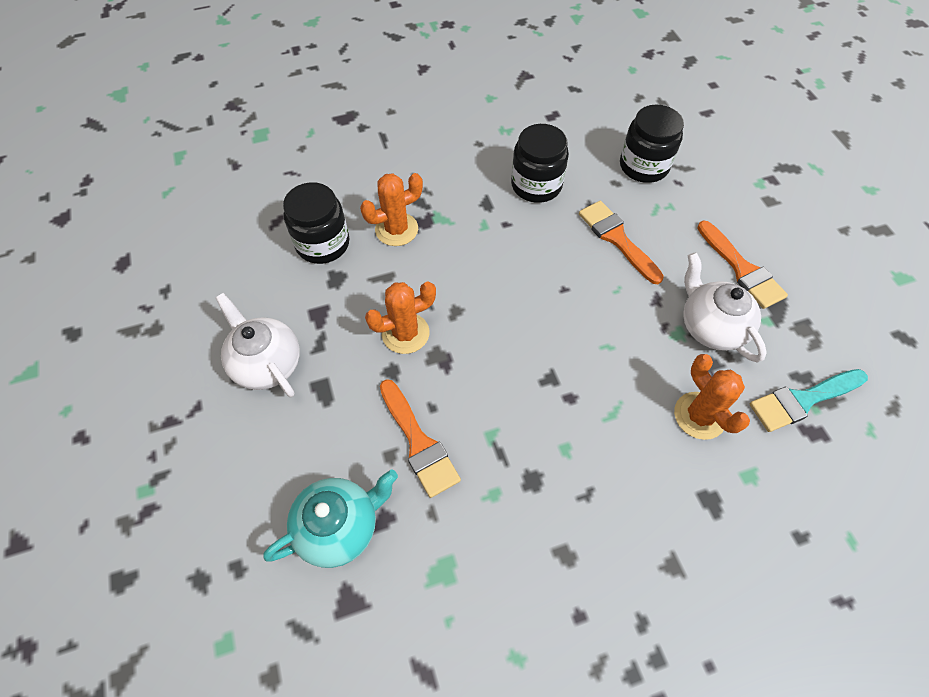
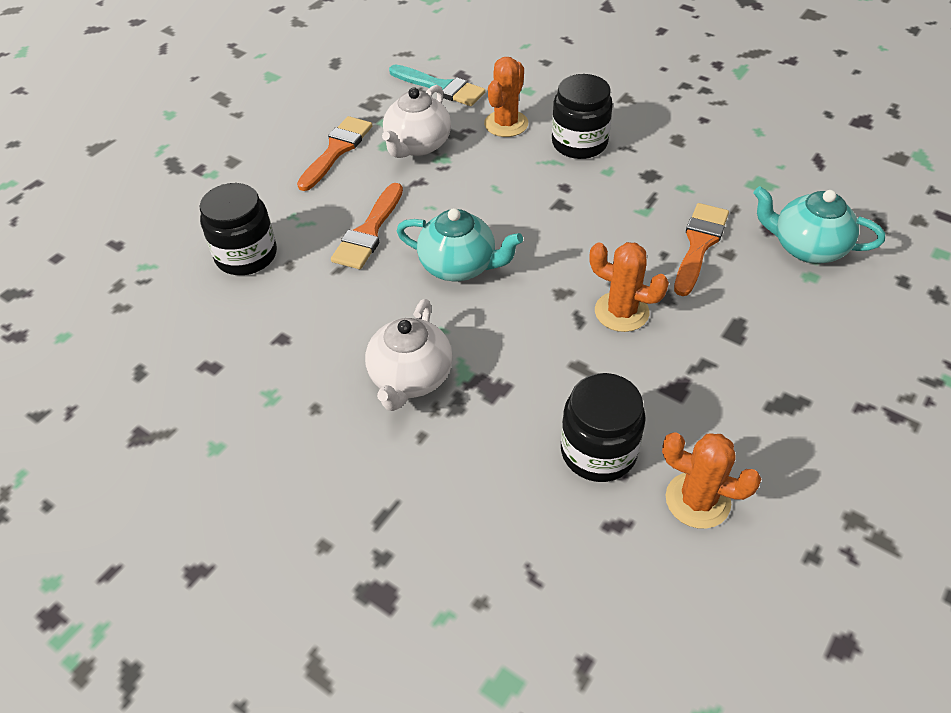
camera: 125 degrees left, 10 degrees down
(267, 363) = (764, 388): white teapot -> white teapot (410, 378)
(396, 229) = (514, 398): orange cactus -> orange cactus (697, 500)
(535, 269) = (459, 266): none -> turquoise teapot
(536, 185) = (344, 321): black jar -> black jar (579, 143)

